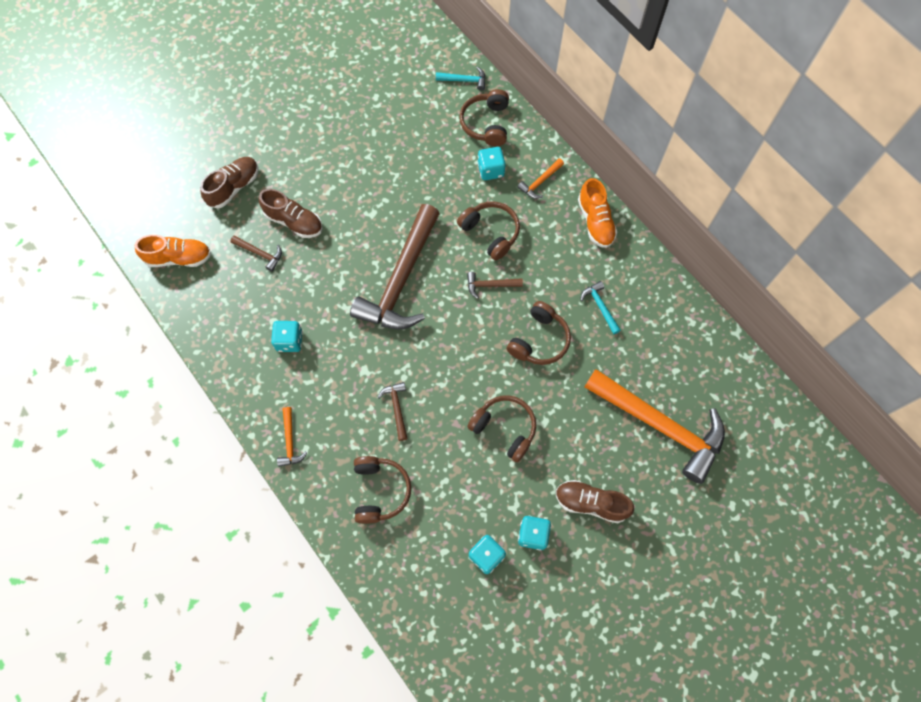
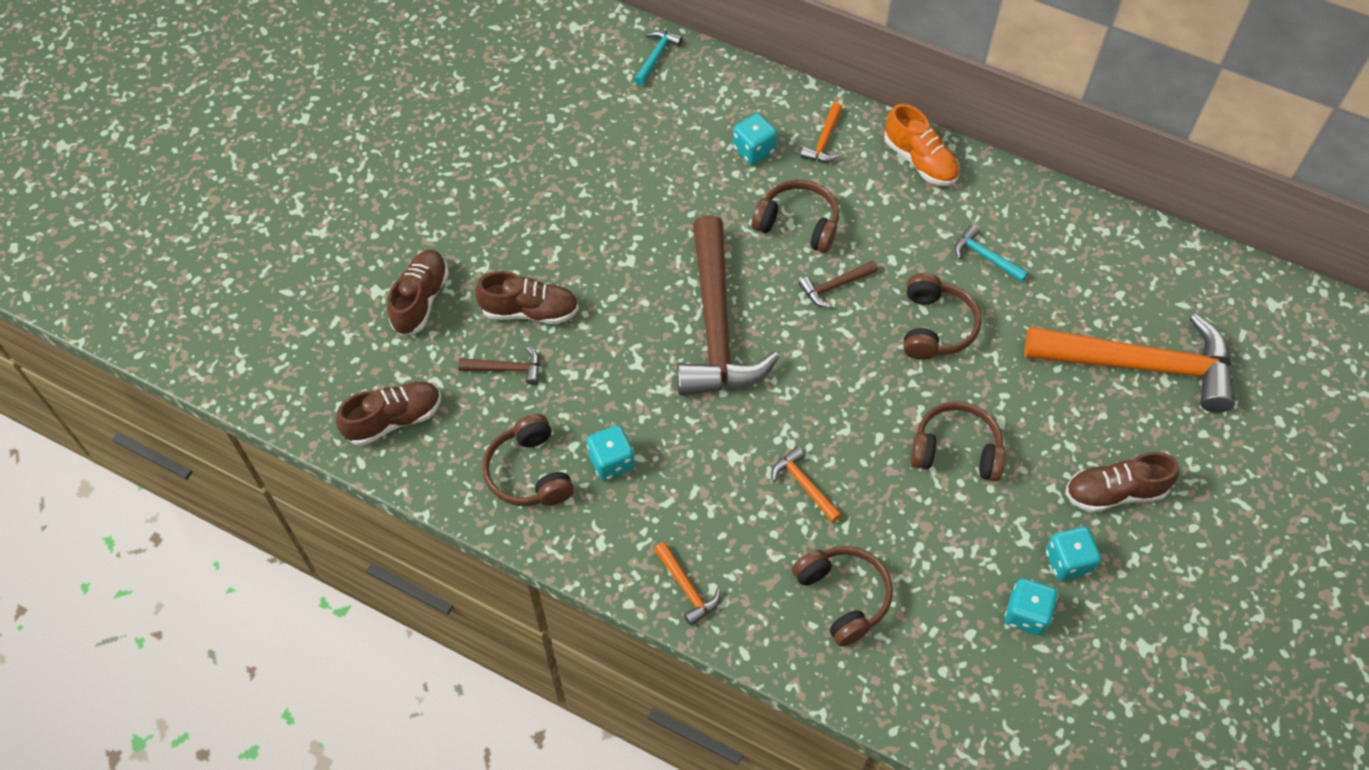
camera: 25 degrees left, 10 degrees down
(178, 258) = (394, 420): orange shoe -> brown shoe
(397, 408) = (804, 485): brown hammer -> orange hammer
(464, 80) = (656, 57): turquoise hammer -> turquoise hammer turned 45 degrees counterclockwise
(486, 123) = (715, 97): brown headphones -> brown headphones (529, 472)

